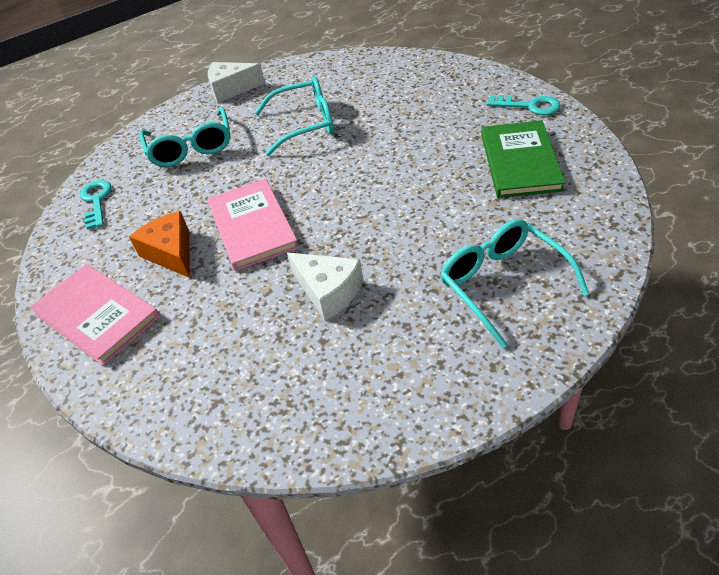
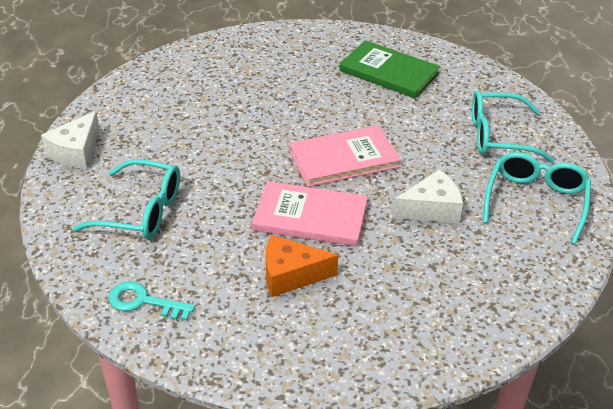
camera: 65 degrees left, 5 degrees down
(97, 315) = (325, 348): pink book -> pink book (344, 159)
(304, 124) = (204, 136): turquoise glasses -> turquoise glasses (535, 202)
(529, 106) = (332, 38): turquoise key -> none

